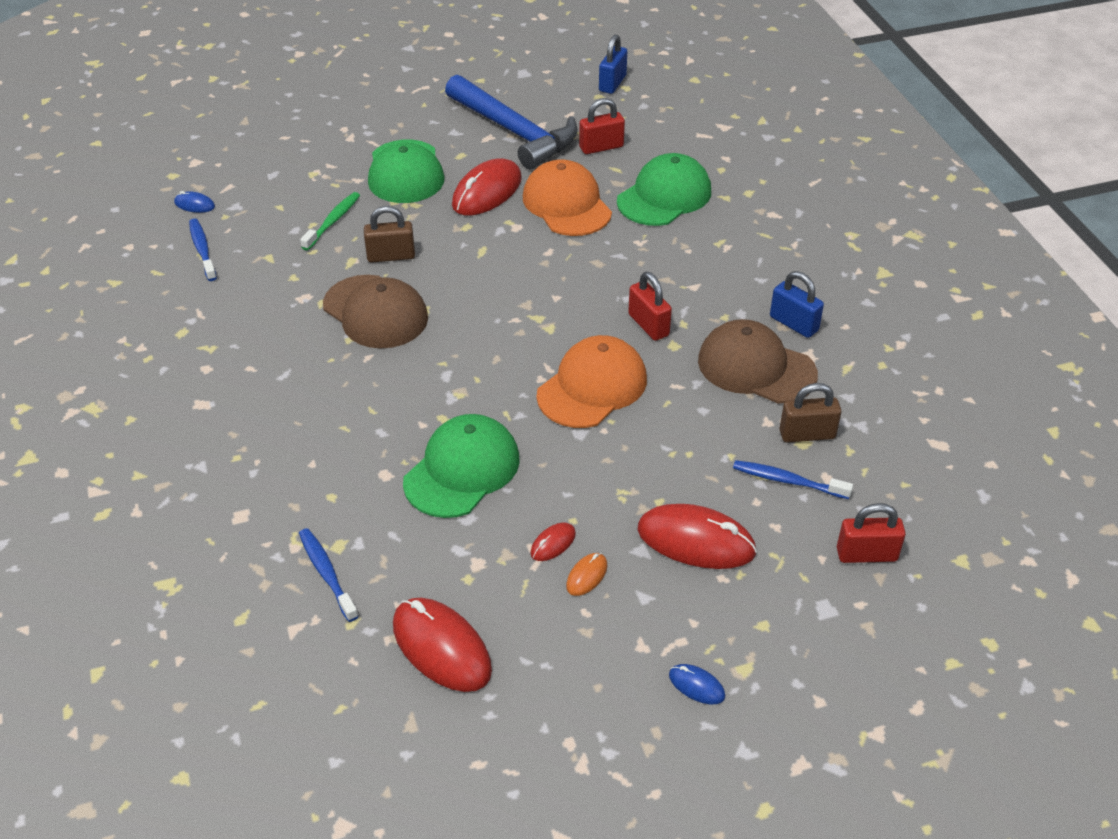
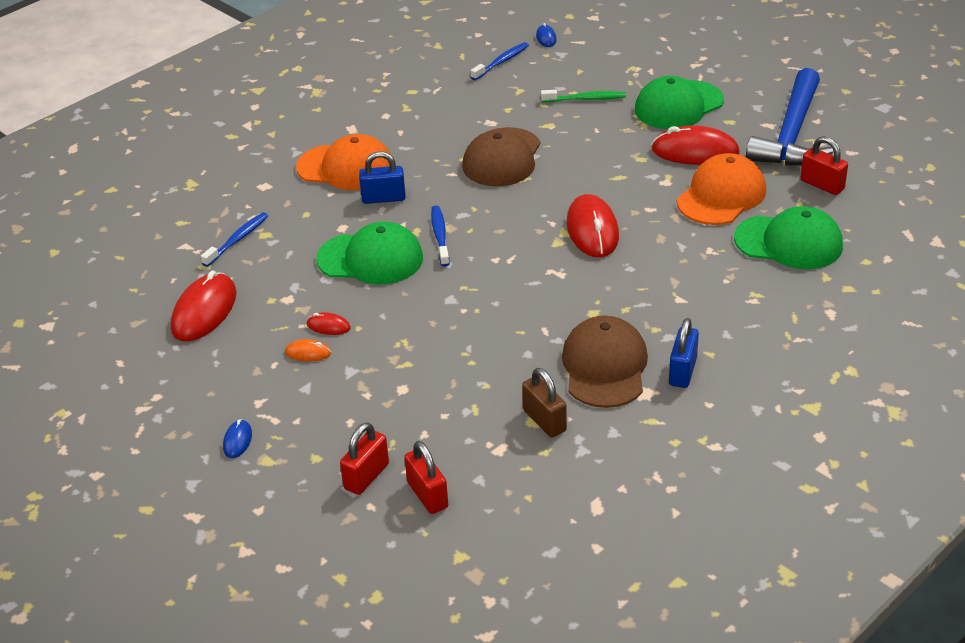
camera: 65 degrees right, 5 degrees down
(391, 256) = (571, 139): brown padlock -> none
(592, 387) = (507, 287): orange cap -> orange cap (346, 167)
(612, 83) = (927, 157): blue padlock -> blue padlock (383, 198)
(648, 325) = (606, 291): red padlock -> red padlock (366, 476)
(696, 541) = (378, 396): red mouse -> red mouse (592, 230)
(788, 481) = (480, 426): blue toothbrush -> blue toothbrush (440, 236)

